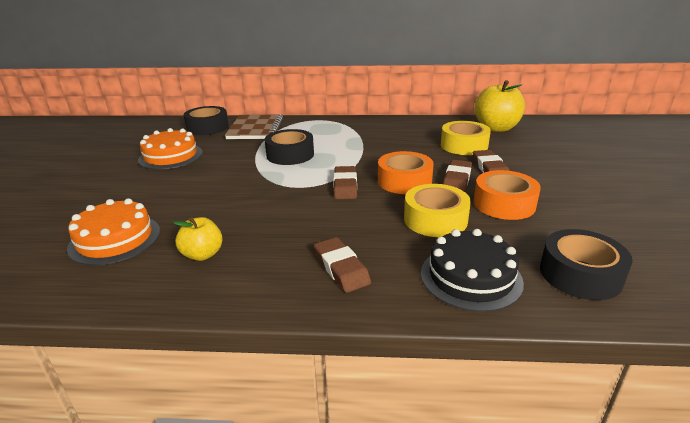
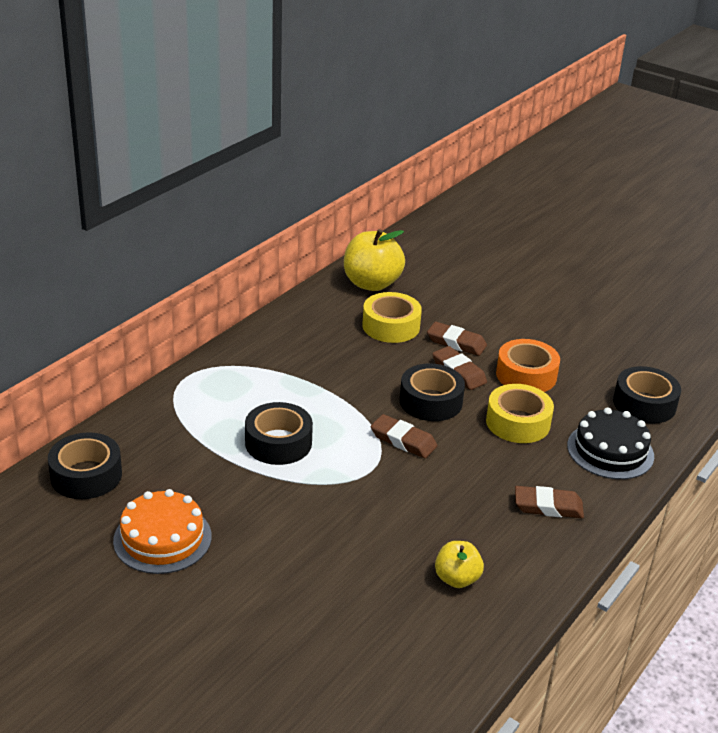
camera: 60 degrees left, 5 degrees up
(115, 239) = (368, 634): orange cake -> none
(255, 129) = (151, 436): brown notebook -> none
(404, 181) = (431, 401): orange tape -> black tape

